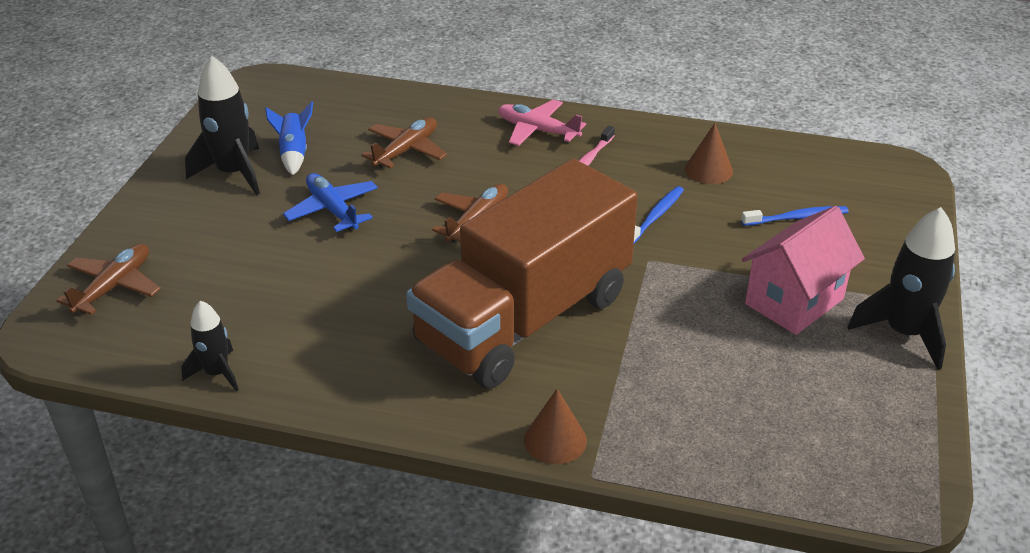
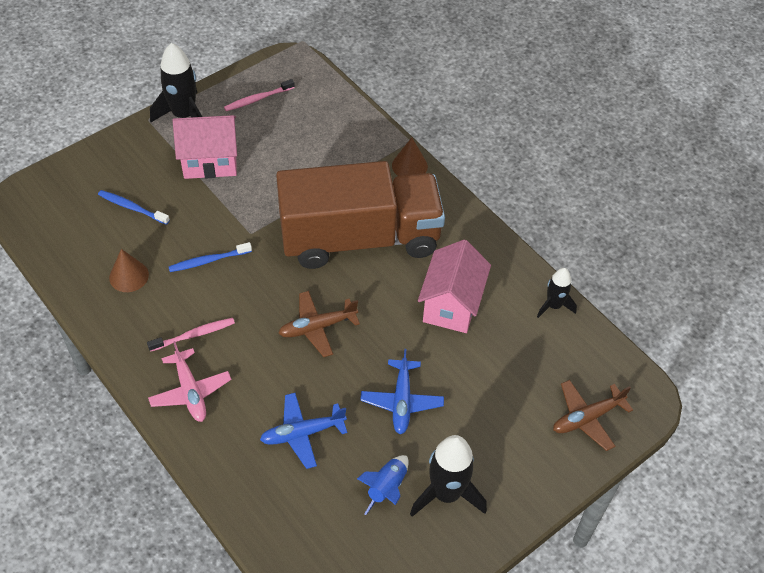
camera: 145 degrees left, 15 degrees up
(349, 310) = (451, 305): none -> pink house
(406, 150) = (302, 433): brown plane -> blue plane
(858, 408) = (258, 99): none -> pink toothbrush

